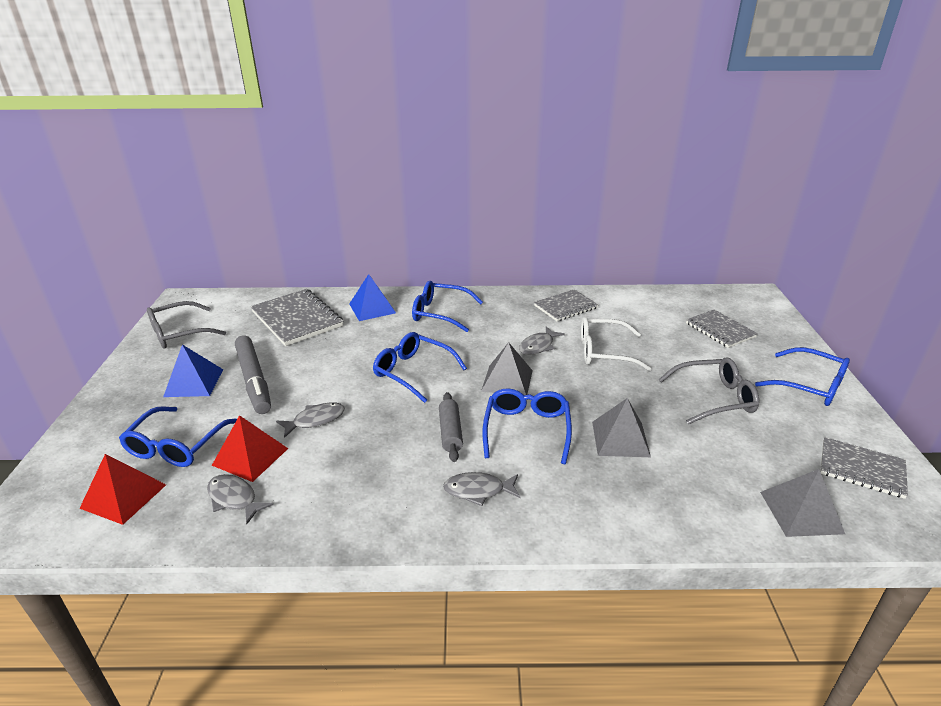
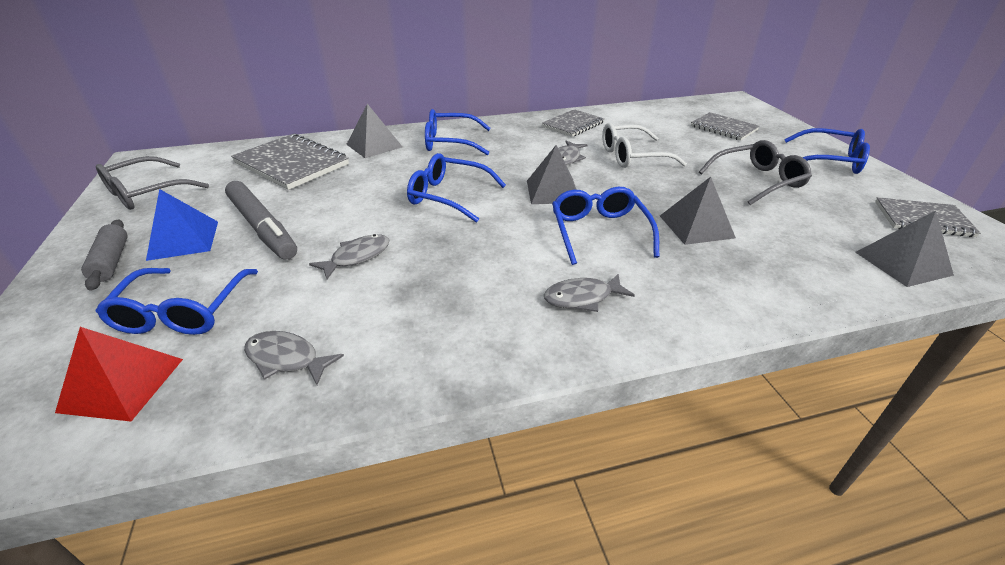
camera: 15 degrees left, 5 degrees up
(250, 456) = (289, 307): red pyramid -> none
(372, 308) = (374, 145): blue pyramid -> grey pyramid
(450, 432) = (520, 246): grey rolling pin -> grey rolling pin (111, 261)

